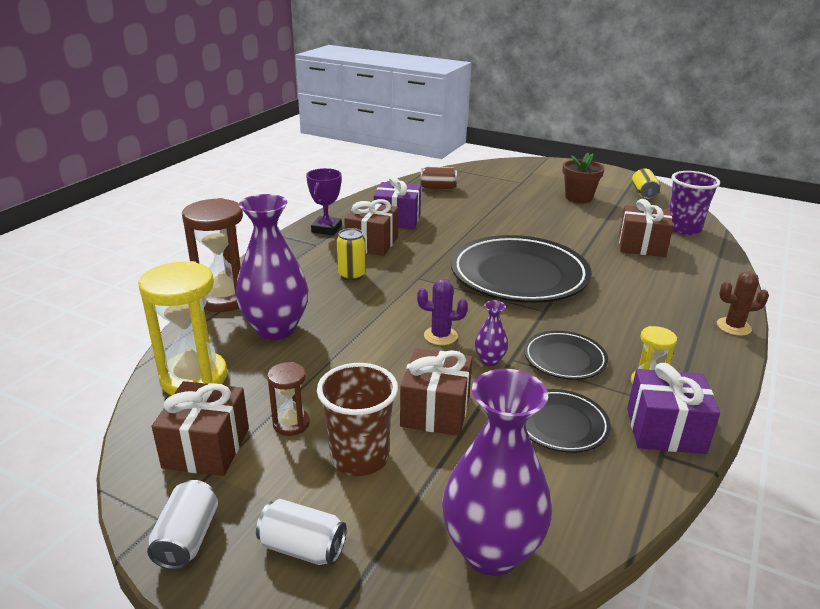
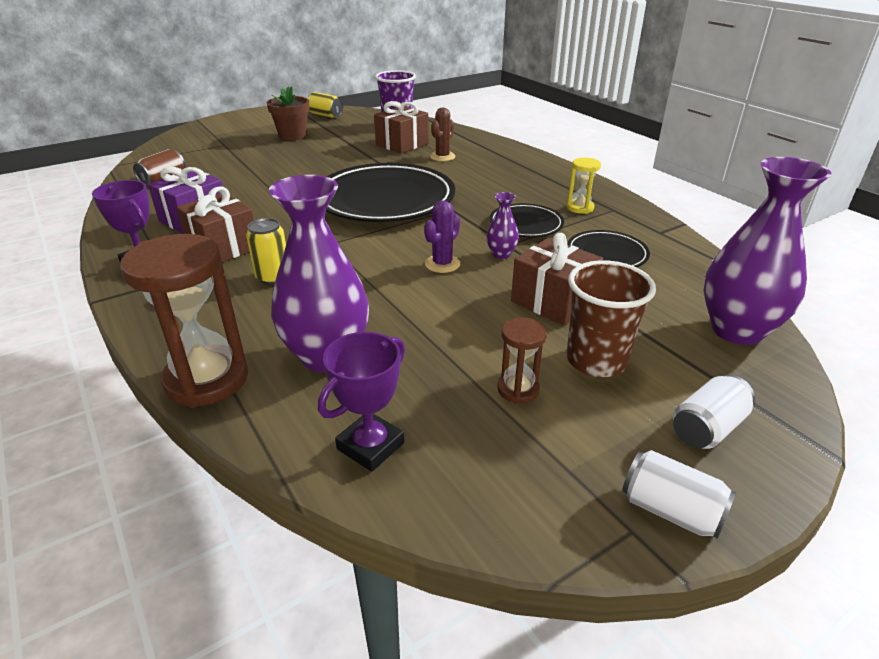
camera: 60 degrees left, 5 degrees up
(194, 378) = (370, 446): yellow hourglass -> purple trophy
(206, 448) = (521, 463): brown gift -> none
(665, 430) = (635, 221): purple gift -> none
(733, 327) = (538, 159): brown cactus -> brown cactus (442, 157)

